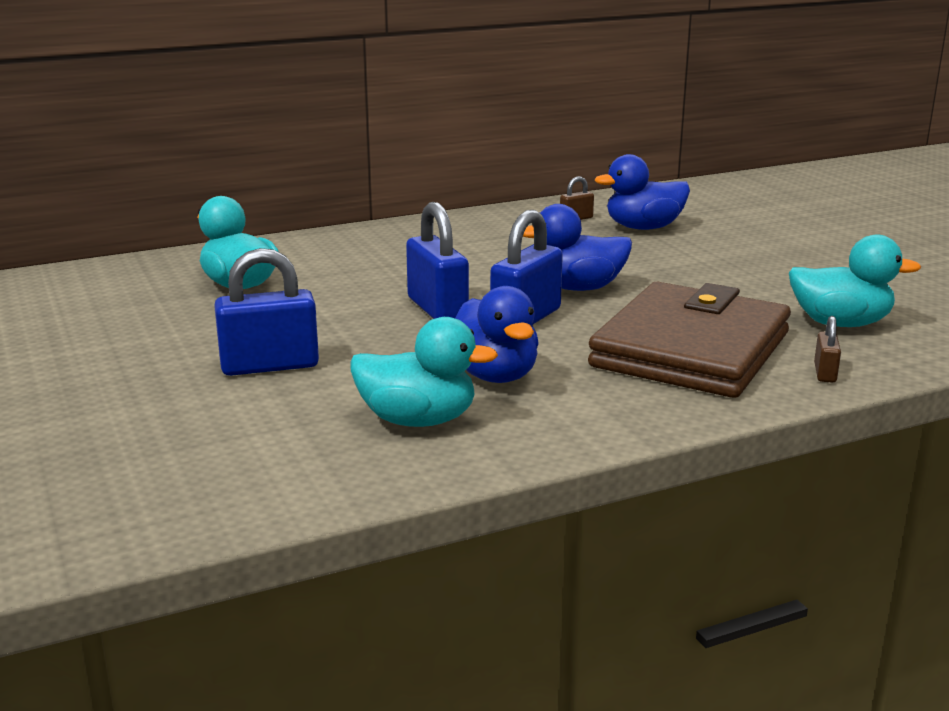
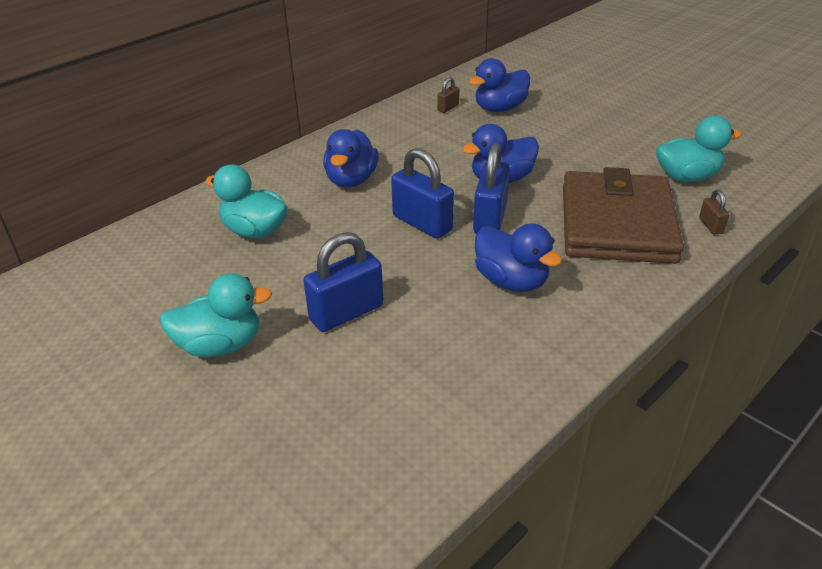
camera: 20 degrees left, 15 degrees up
(391, 262) = (351, 180): none -> blue duck
(418, 420) = (494, 340): turquoise duck -> turquoise duck (220, 345)

